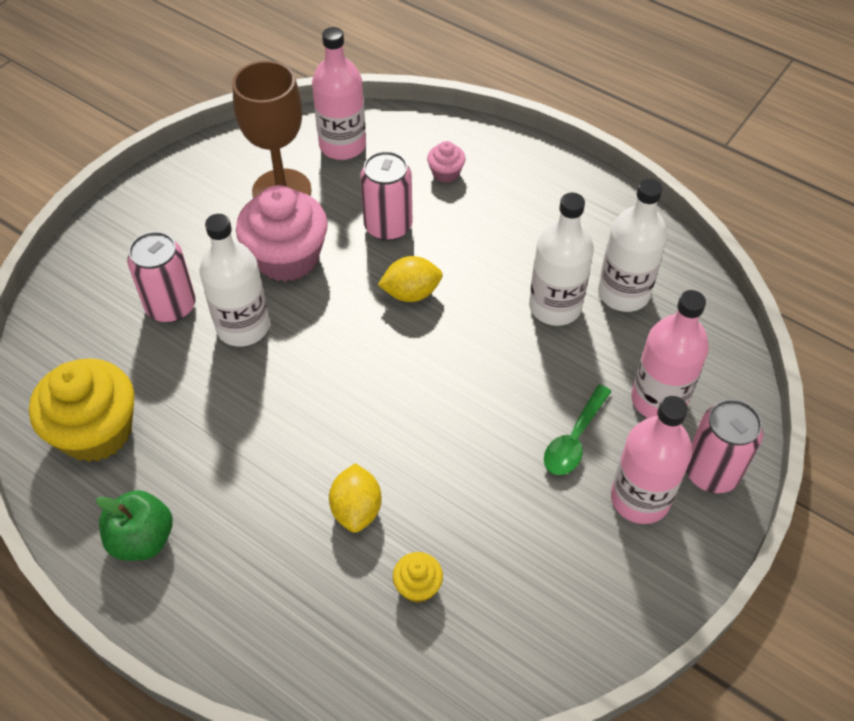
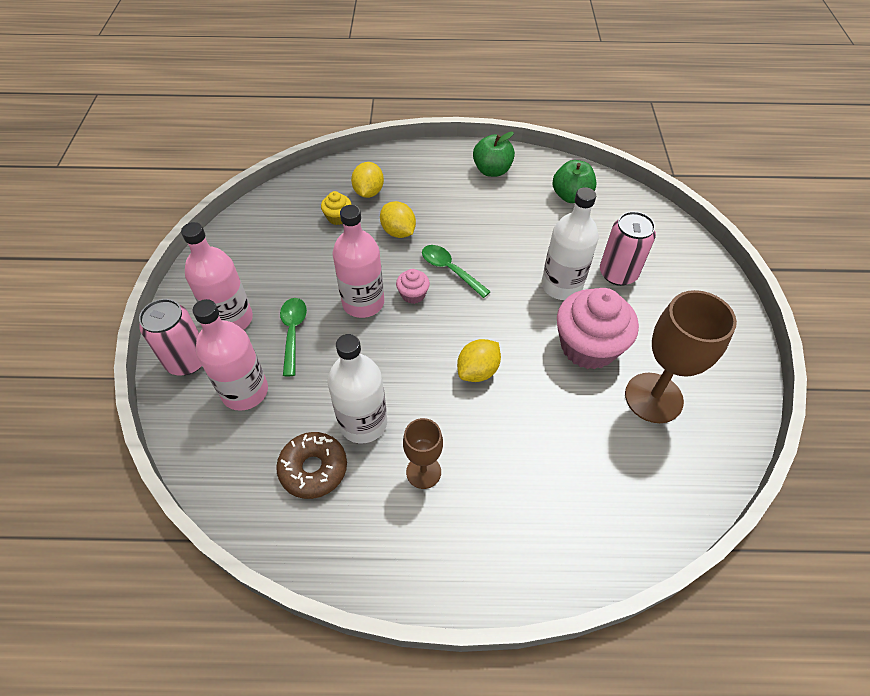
camera: 145 degrees right, 0 degrees up
(96, 431) = (571, 196): yellow cupcake -> green apple
(341, 415) = (450, 270): none -> green spoon
(342, 145) = (660, 476): pink bottle -> pink bottle (363, 303)
(343, 609) = (368, 192): none -> yellow lemon
(388, 226) = (545, 417): pink can -> none
(446, 173) = (549, 504): pink cupcake -> pink cupcake (413, 294)
(528, 242) = (423, 472): none -> brown goblet
(623, 293) = (313, 469): white bottle -> brown donut

